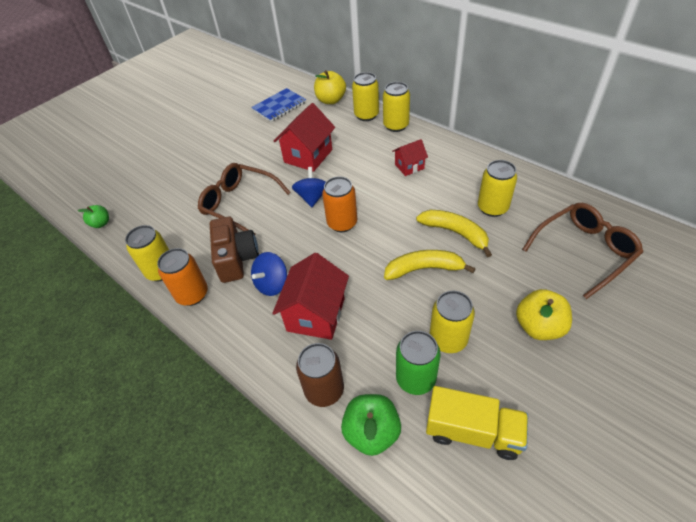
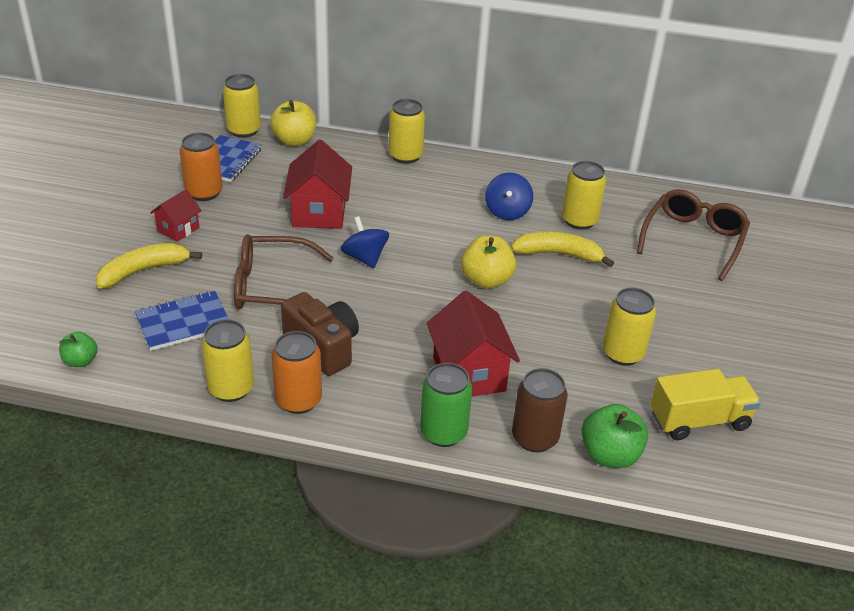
camera: 35 degrees left, 10 degrees down
(172, 214) = (183, 323): none -> blue notebook
(272, 284) = (391, 360): blue spinning top -> blue spinning top (507, 211)
(342, 223) = (424, 276): orange can -> orange can (204, 192)
(366, 115) = (358, 150): yellow can -> yellow can (244, 130)
(409, 166) = (457, 198): red house -> red house (178, 229)
(415, 378) = (617, 397): green can -> green can (443, 432)
(424, 269) = (552, 297): yellow banana -> yellow banana (143, 271)
(538, 327) = (697, 317): yellow apple -> yellow apple (486, 280)

